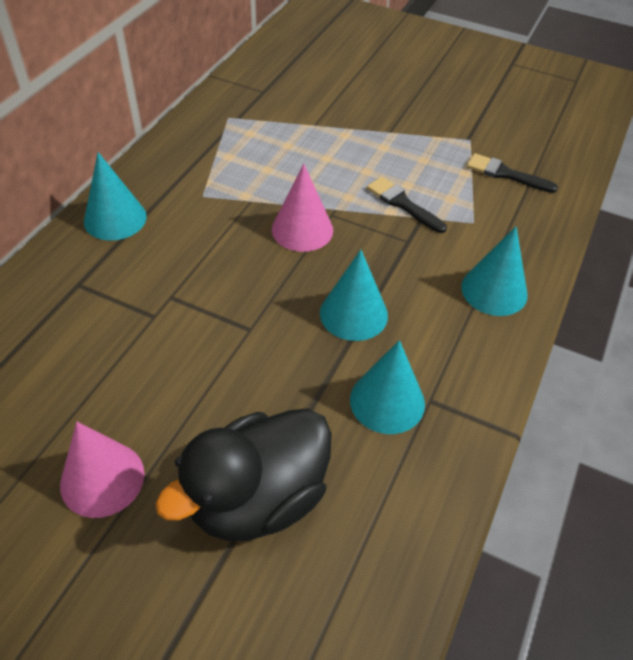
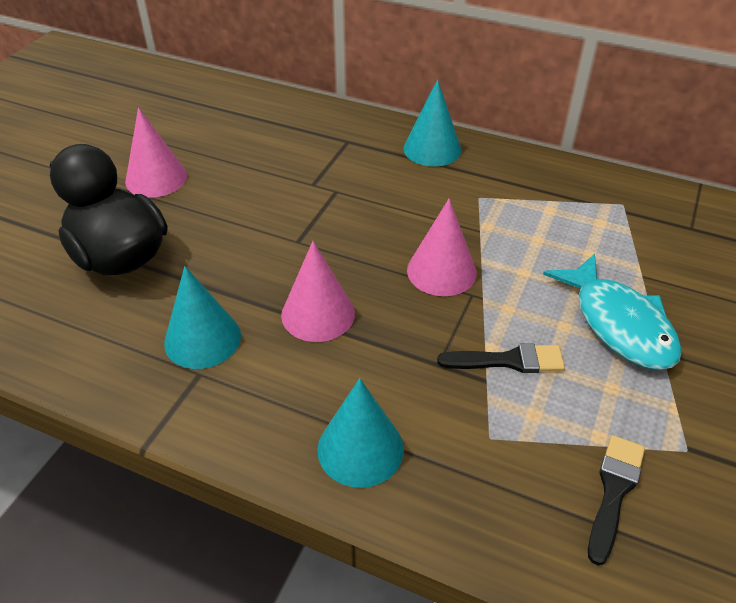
camera: 90 degrees right, 5 degrees down
(353, 314) = (318, 314): turquoise cone -> pink cone
(364, 145) = (619, 324): none -> turquoise fish
(402, 204) = (508, 361): black brush -> black brush turned 45 degrees clockwise

